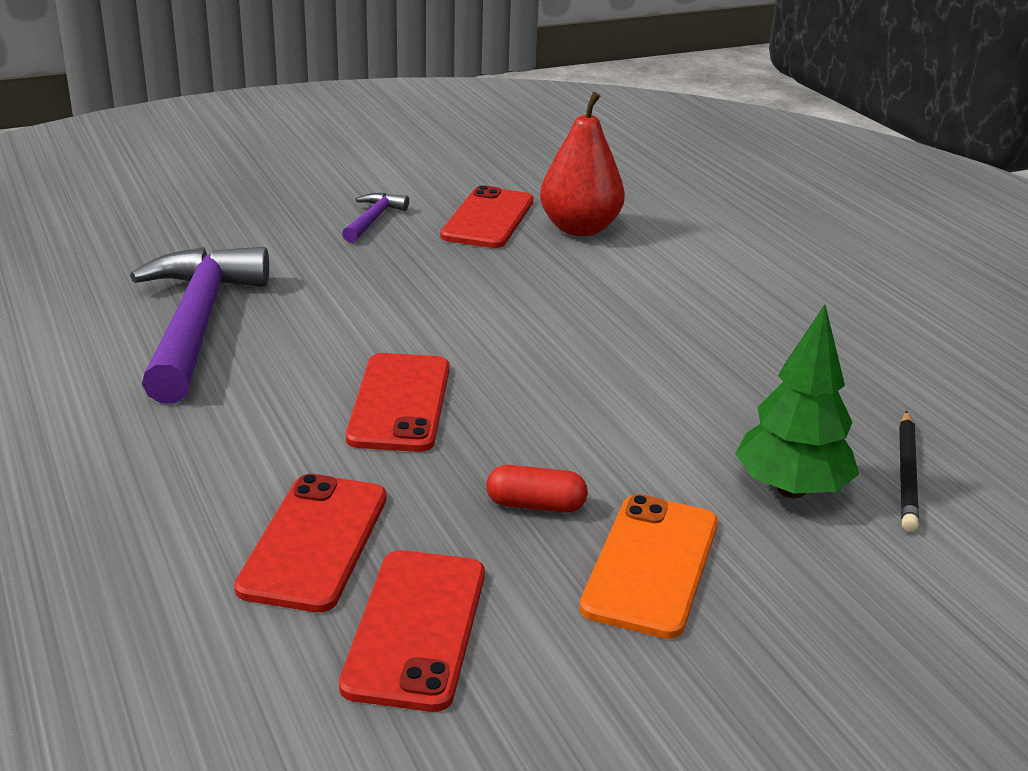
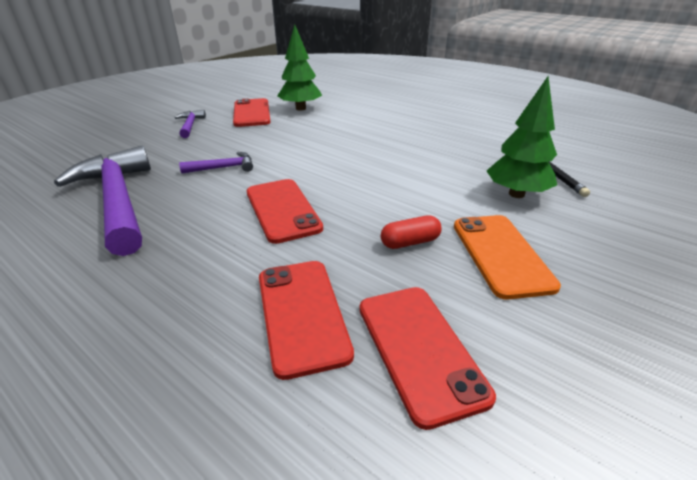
camera: 25 degrees left, 5 degrees up
(369, 311) = (223, 168): none -> purple hammer
(580, 229) = (300, 108): red pear -> green tree

